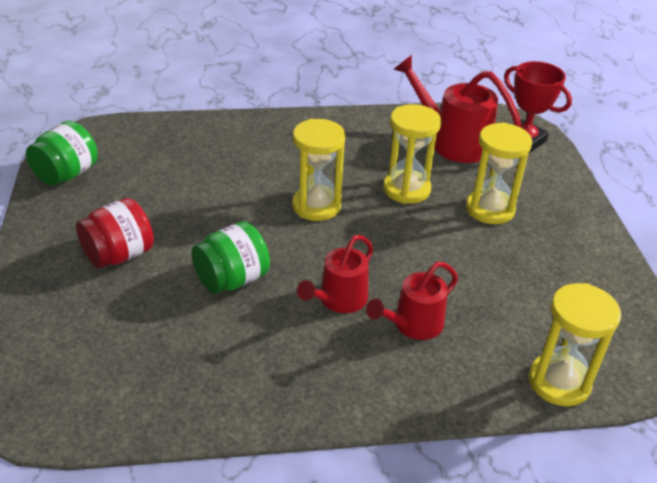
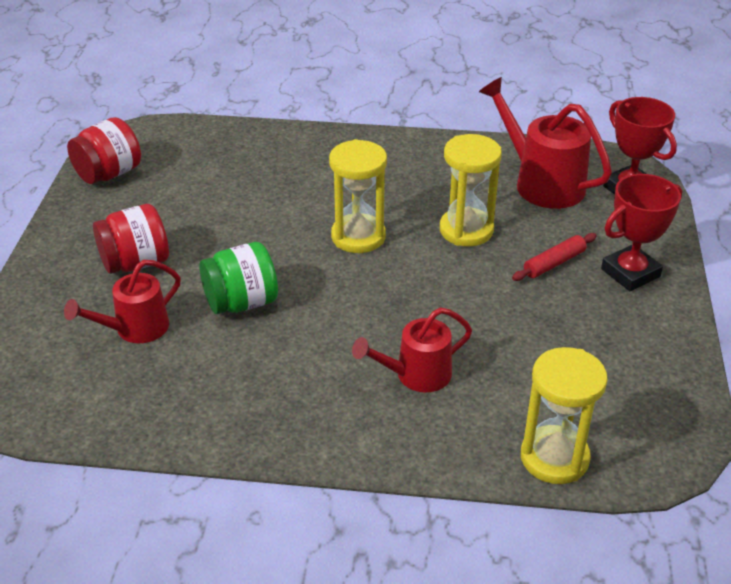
camera: 15 degrees right, 0 degrees up
(67, 174) = (109, 174): green jar -> red jar
(338, 300) = (345, 339): red watering can -> red watering can (134, 329)
(490, 209) = (554, 263): yellow hourglass -> red rolling pin
(553, 210) = (630, 273): none -> red trophy

